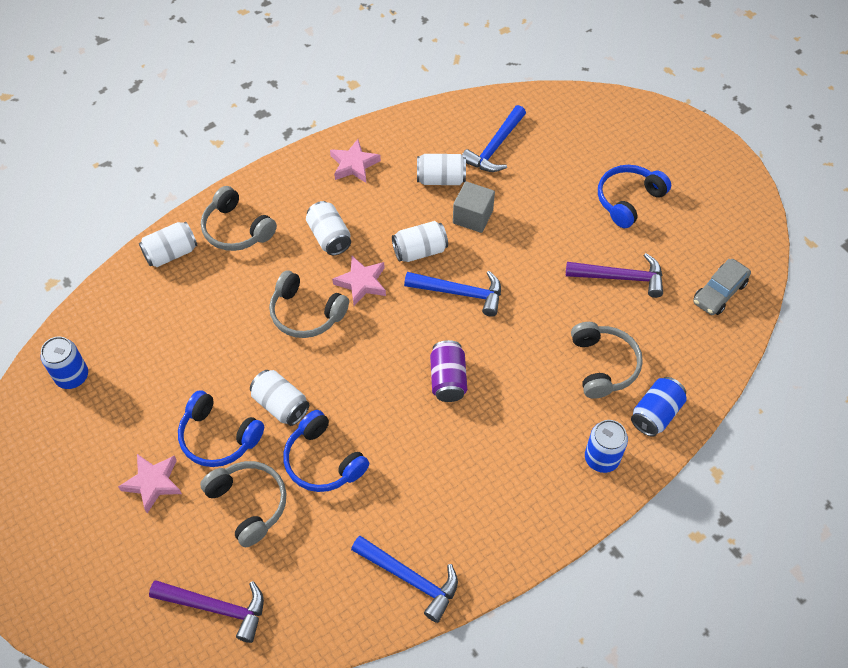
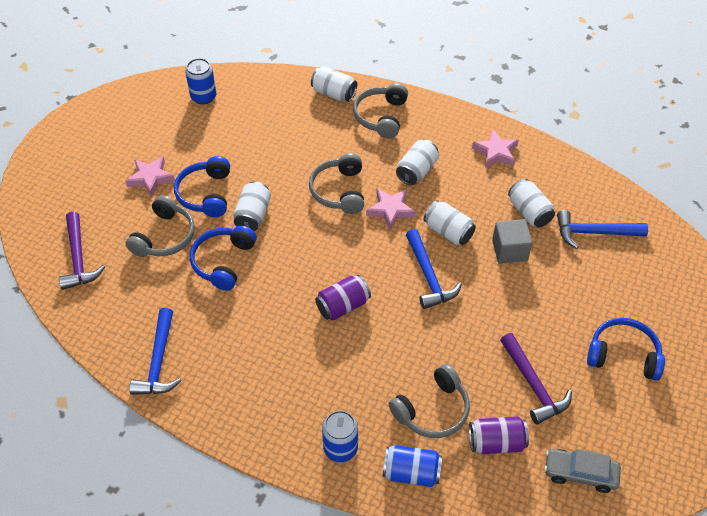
camera: 60 degrees right, 5 degrees down
(660, 335) = (496, 442): none -> purple can

